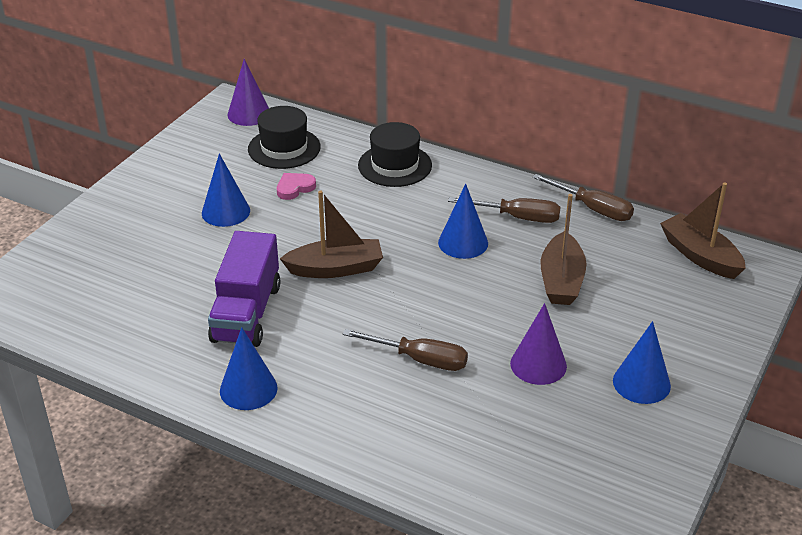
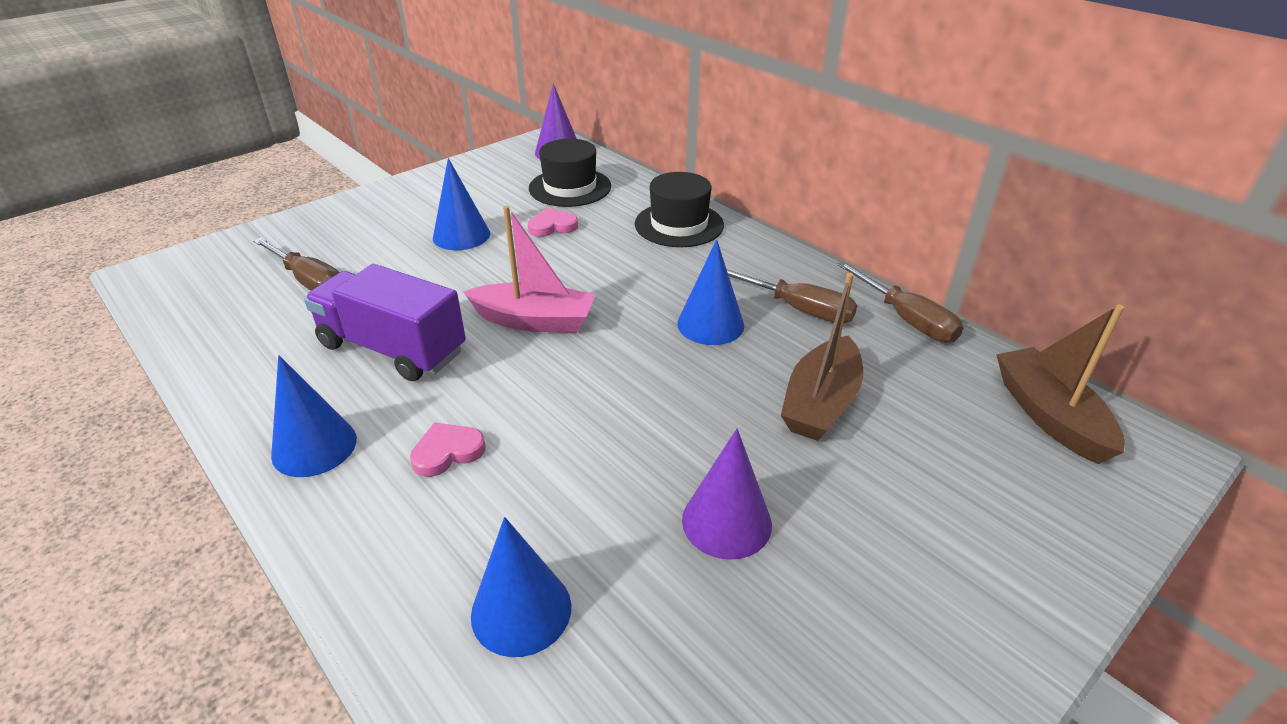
camera: 20 degrees right, 0 degrees up
(246, 313) = (393, 348): purple truck -> purple truck turned 90 degrees clockwise
(335, 268) = (534, 321): brown boat -> pink boat
(341, 370) = (447, 452): none -> pink heart
(420, 360) = (560, 466): brown screwdriver -> brown screwdriver (309, 281)
(641, 383) = (883, 604): blue cone -> blue cone (521, 610)

